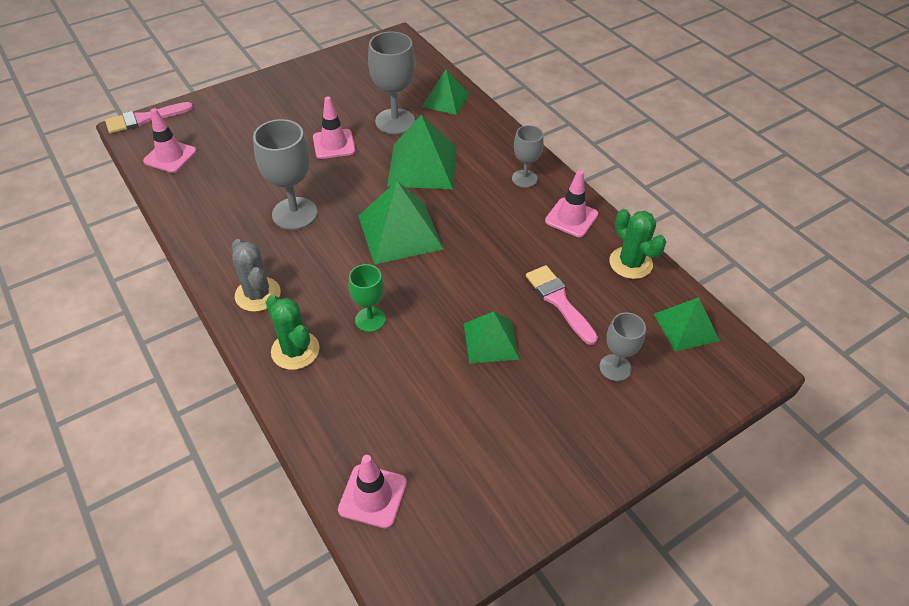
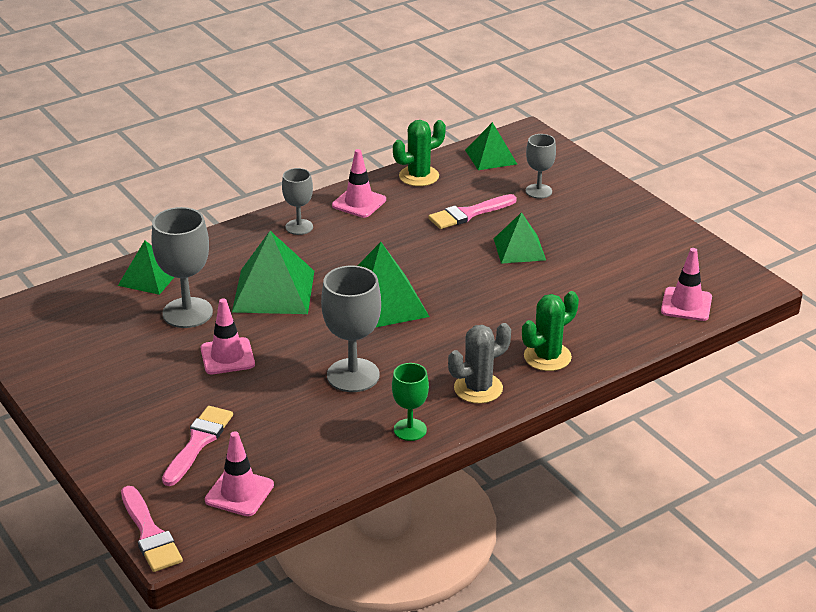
camera: 90 degrees left, 15 degrees down
(232, 135) = (198, 442): none -> pink brush
(370, 319) = (503, 315): green goblet -> green goblet (410, 430)

